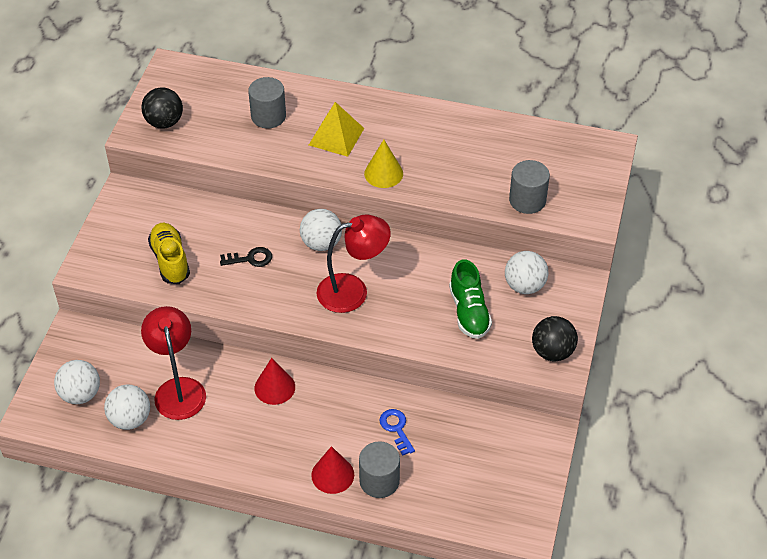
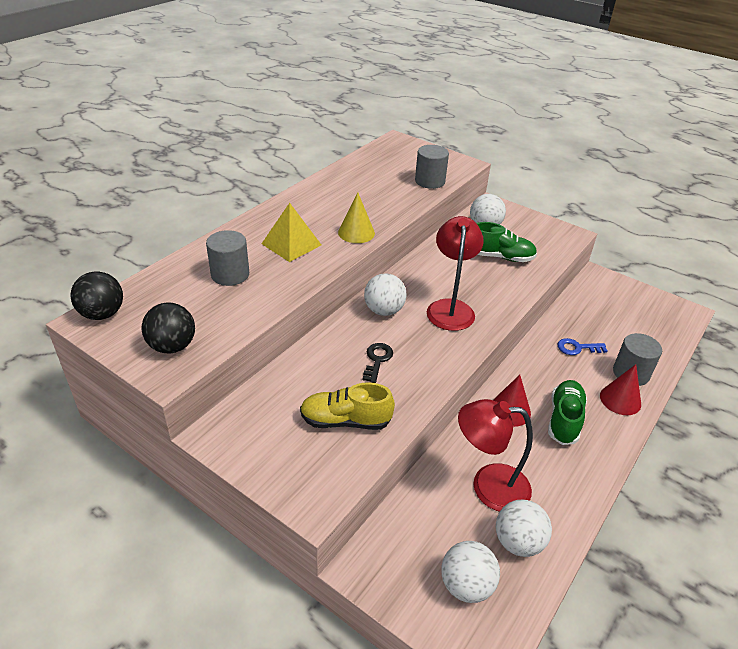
camera: 70 degrees left, 10 degrees down
(282, 431) = (564, 419): none -> green shoe
(552, 352) = (553, 233): black ball -> black ball (102, 314)

